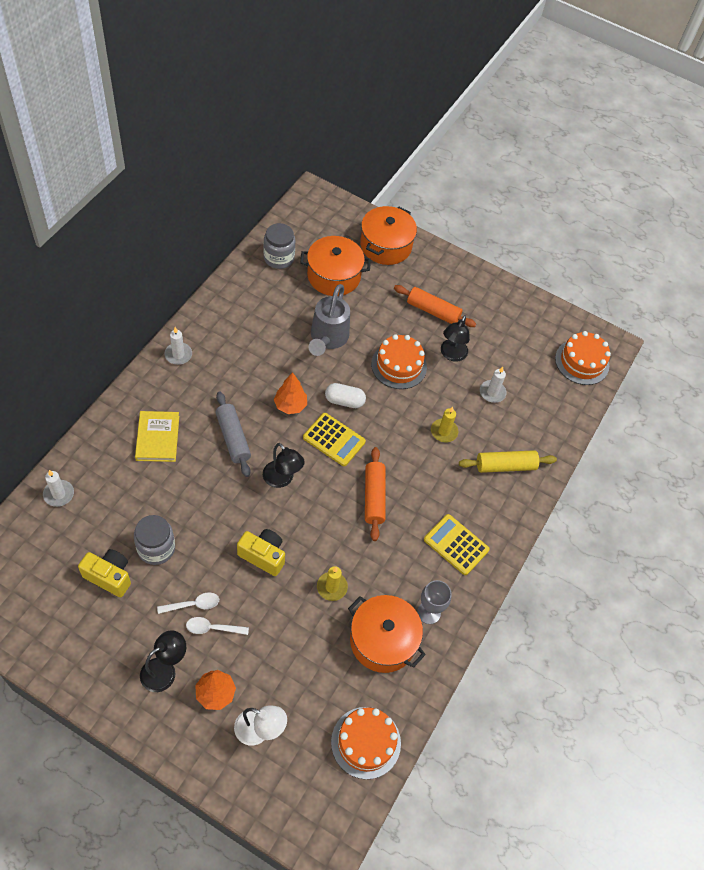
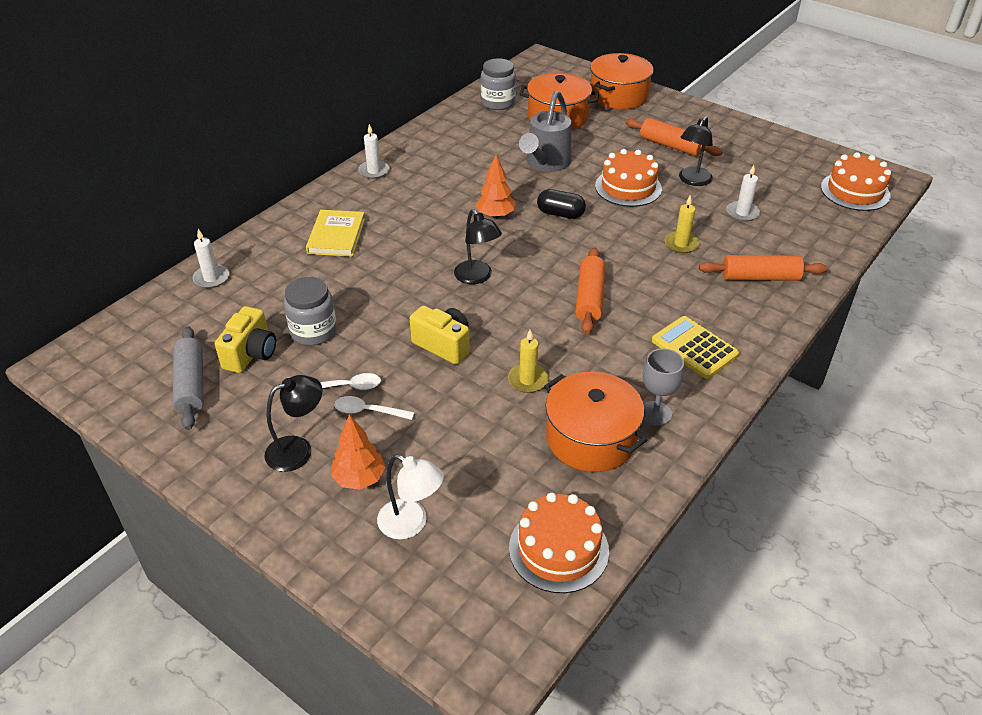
camera: 15 degrees right, 15 degrees down
(109, 576) = (251, 354): yellow camera -> yellow camera turned 75 degrees clockwise
(233, 438) = (424, 239): grey rolling pin -> grey rolling pin (191, 385)
(334, 440) = (544, 246): yellow calculator -> none
(344, 401) = (560, 214): white capsule -> black capsule
(505, 466) = (760, 277): yellow rolling pin -> orange rolling pin

